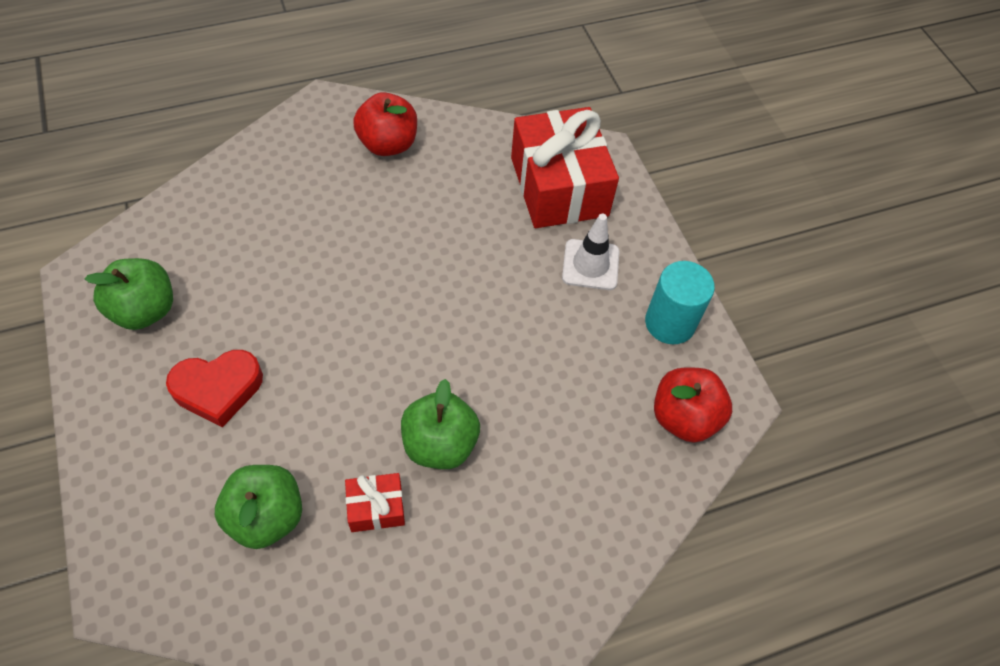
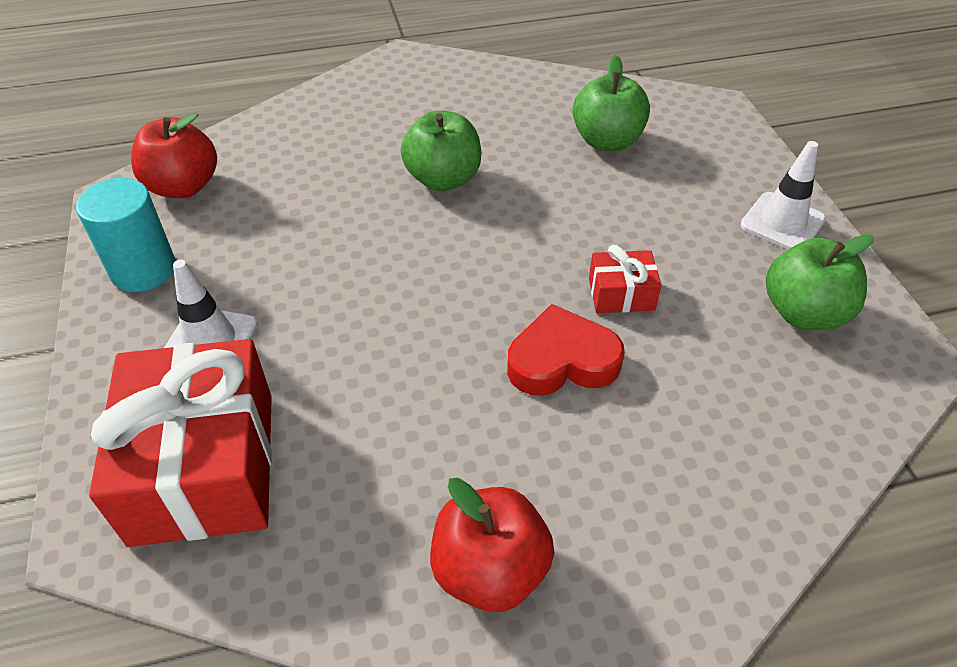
camera: 170 degrees left, 10 degrees down
(120, 406) = (782, 222): none -> white traffic cone
(218, 389) = (682, 232): red heart -> red heart (562, 360)
(376, 507) = (507, 142): red gift -> red gift (621, 294)

